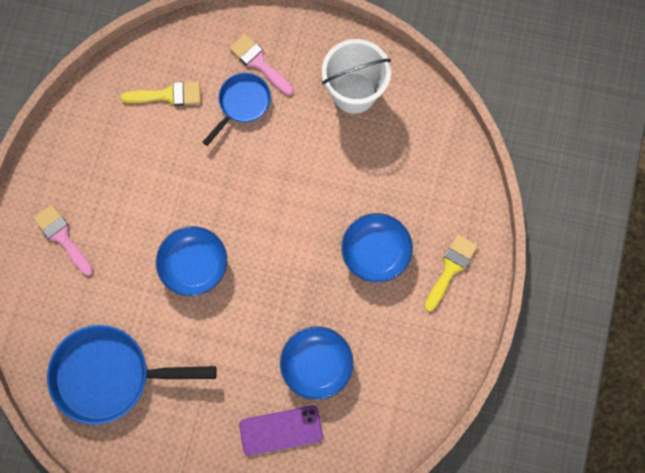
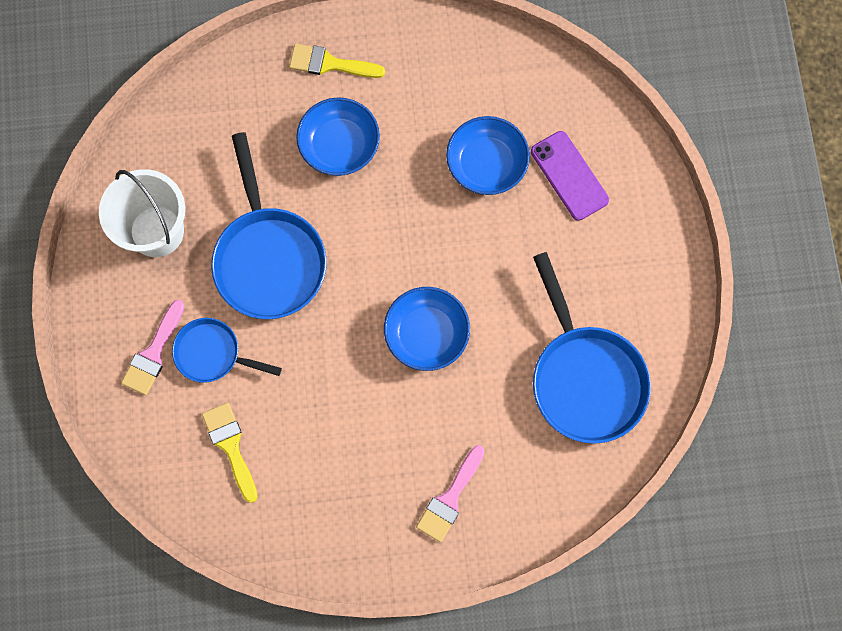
camera: 110 degrees left, 0 degrees up
(301, 167) = (269, 258): none -> blue pan

